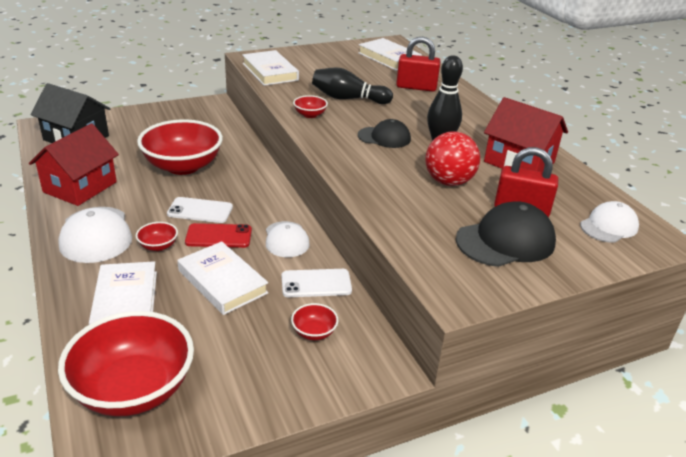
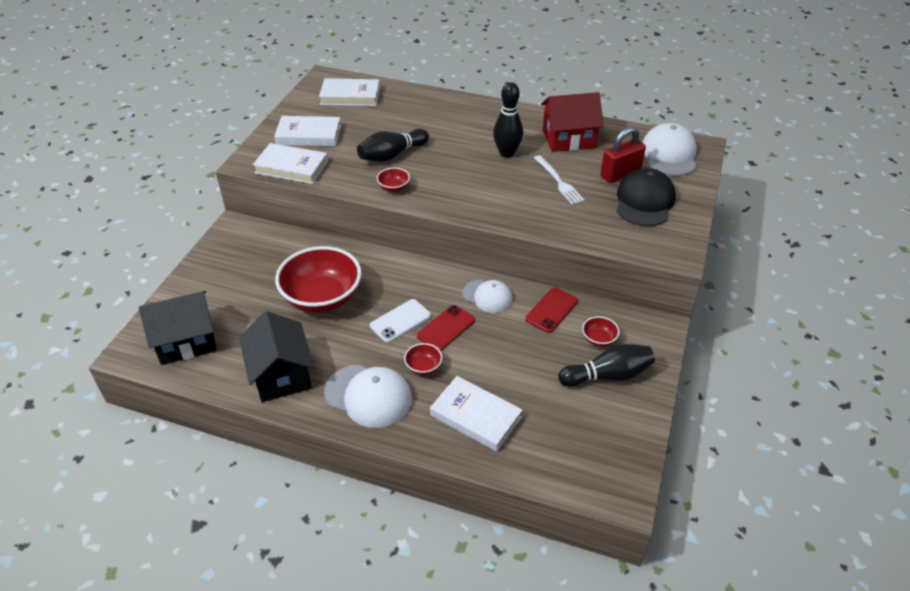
camera: 45 degrees left, 10 degrees up
(80, 187) = (281, 374): red house -> black house
(133, 389) = (575, 453): red bowl -> none
(222, 281) = (503, 354): white book -> white book (309, 135)
(268, 362) = (607, 375): none -> black bowling pin
(316, 283) = (551, 310): white phone -> red phone
(384, 137) = (471, 173): black cap -> none
(416, 87) = (416, 114): red padlock -> none
(448, 182) = (559, 181): red ball -> white fork
(609, 226) = (669, 154): white cap -> white cap, size x1.55

